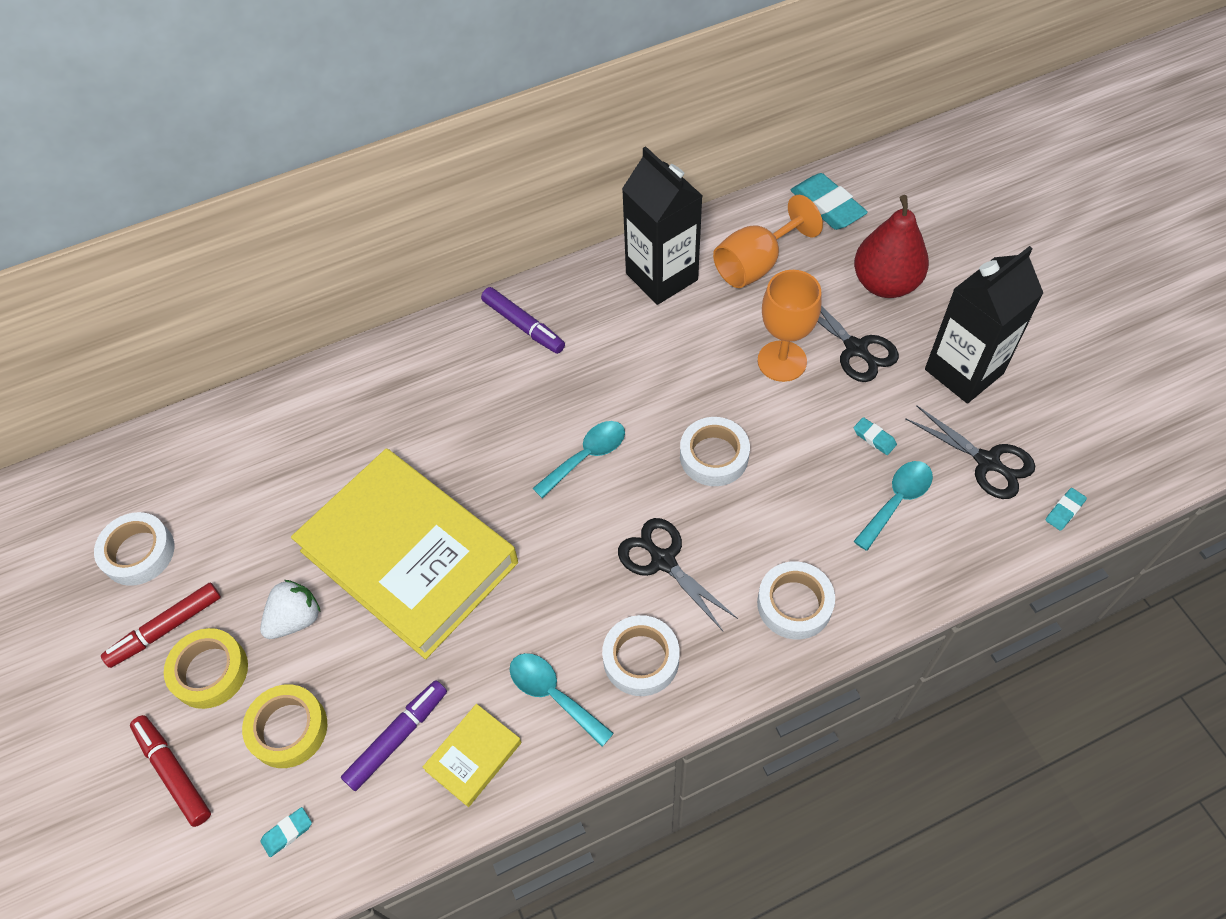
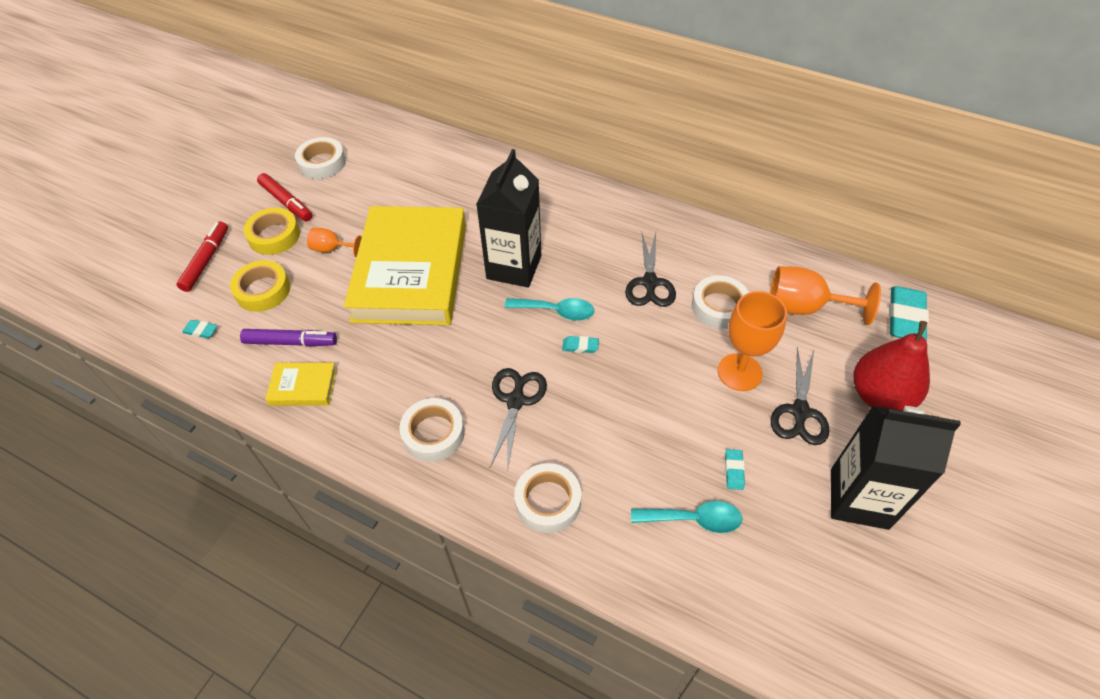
camera: 50 degrees right, 5 degrees down
(166, 628) = (286, 202): red marker -> red marker turned 150 degrees counterclockwise
(295, 619) = (332, 249): white strawberry -> orange goblet
(523, 326) = (620, 220): purple marker -> none
(553, 694) = (373, 401): turquoise spoon -> none
(661, 276) = (734, 263): black carton -> black carton (514, 267)
(714, 456) = (622, 380): white tape -> white tape (719, 306)
(987, 462) = (791, 566): black scissors -> black scissors (649, 282)
(1064, 511) = (803, 656): turquoise eraser -> turquoise eraser (580, 346)

